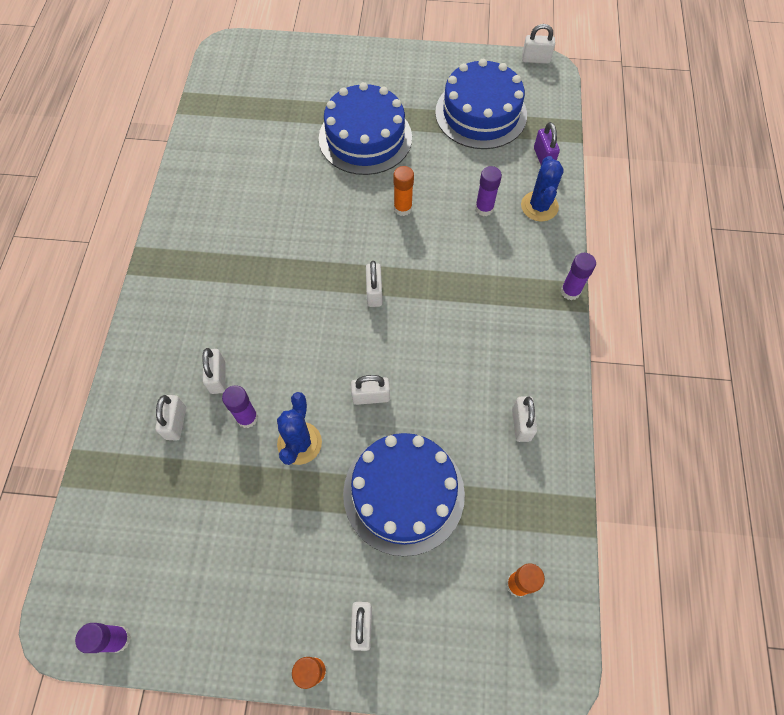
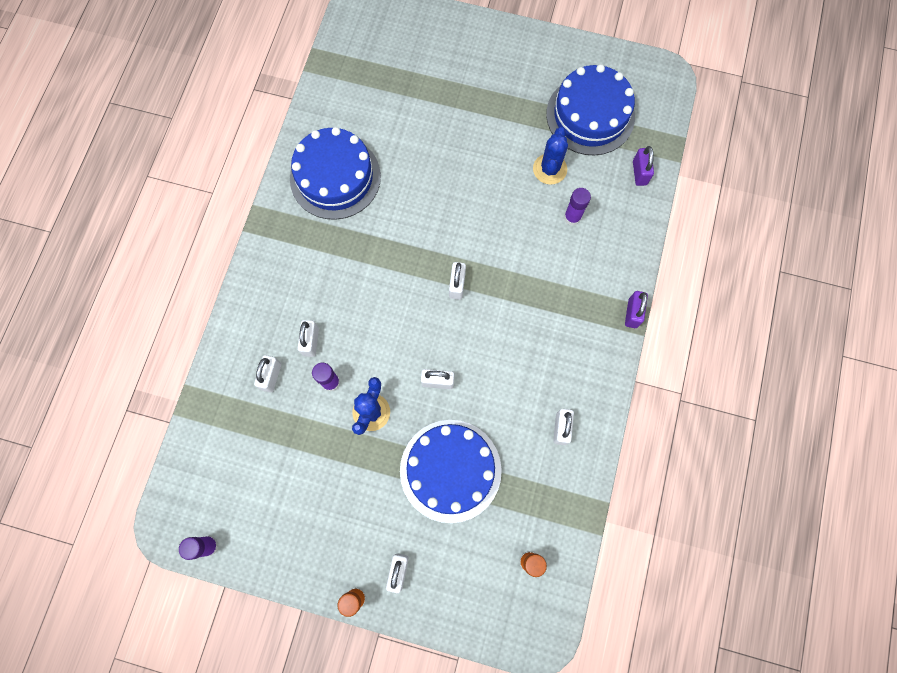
camera: 10 degrees right, 10 degrees up
(365, 138) = (475, 125): blue cake -> blue cake (335, 177)
(402, 208) = (497, 205): orange glue stick -> none
(535, 59) = (657, 62): white padlock -> none
(539, 206) = (624, 223): blue cactus -> blue cactus (550, 169)
(570, 291) = (632, 313): purple glue stick -> purple padlock

